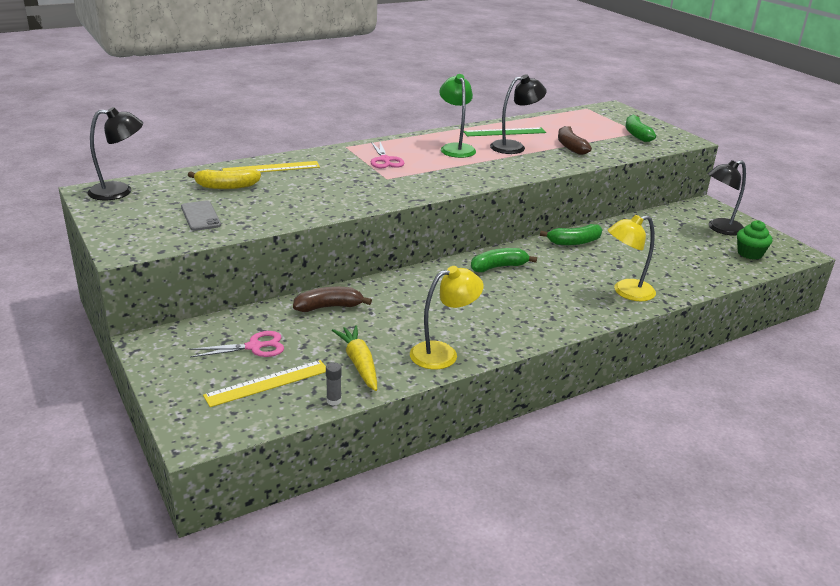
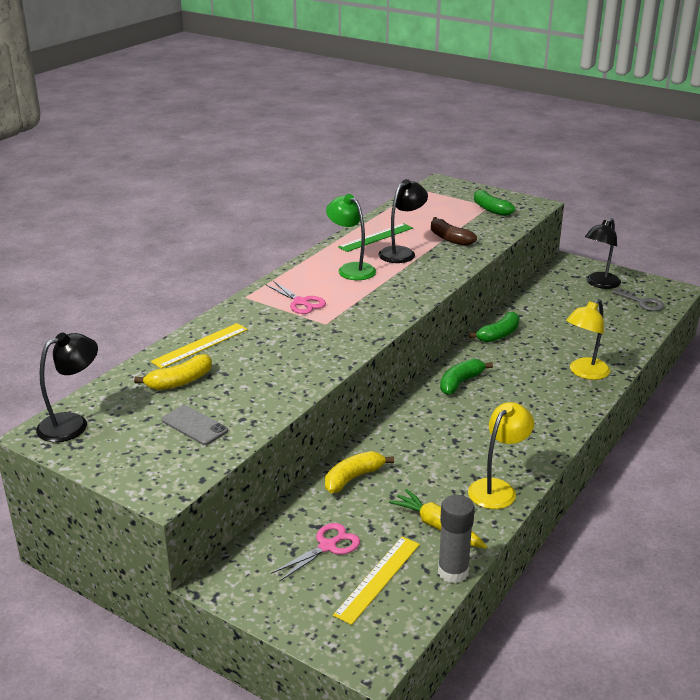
camera: 25 degrees left, 0 degrees up
(329, 307) = (353, 478): brown banana -> yellow banana
(334, 400) = (453, 572): grey glue stick -> grey glue stick, size x2.03
(749, 254) = (642, 302): green cupcake -> grey key

